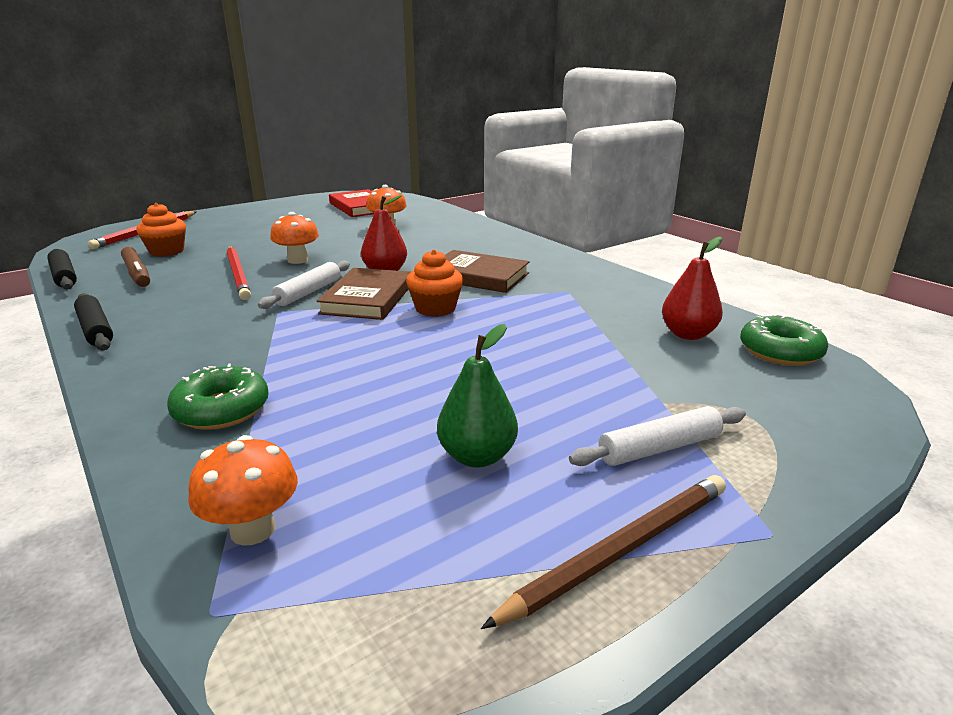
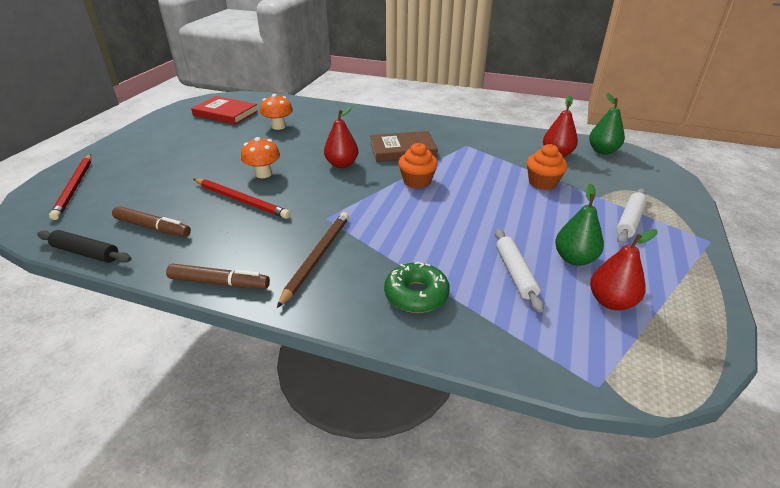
camera: 35 degrees left, 10 degrees up
(96, 330) = (219, 283): black rolling pin -> brown marker
(167, 251) = (136, 199): orange cupcake -> orange cupcake (542, 183)
(253, 529) = (548, 343): orange mushroom -> none
(308, 292) = (319, 197): white rolling pin -> white rolling pin (515, 273)
(368, 298) = (366, 188): brown book -> none
(429, 529) = (611, 302): none -> red pear
(620, 550) = (680, 273): brown pencil -> brown pencil (317, 257)
(780, 351) = (602, 151): green donut -> green pear

